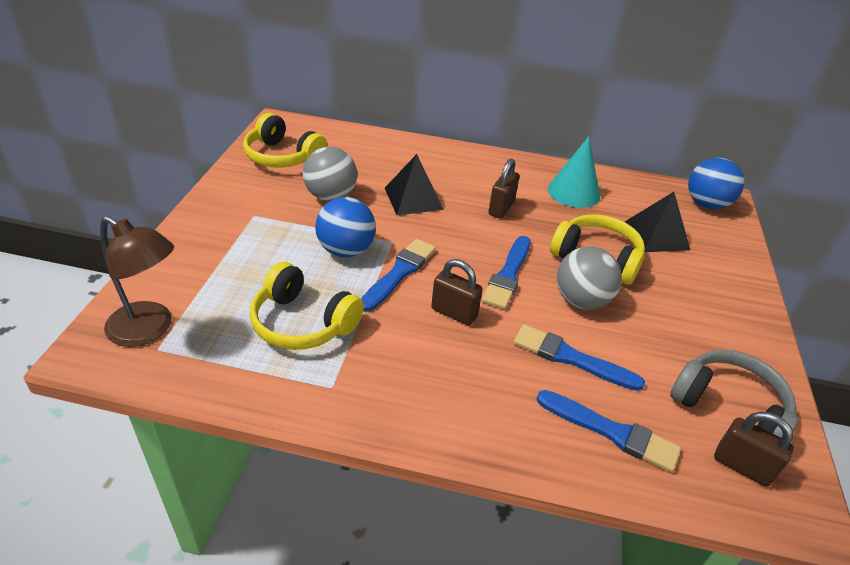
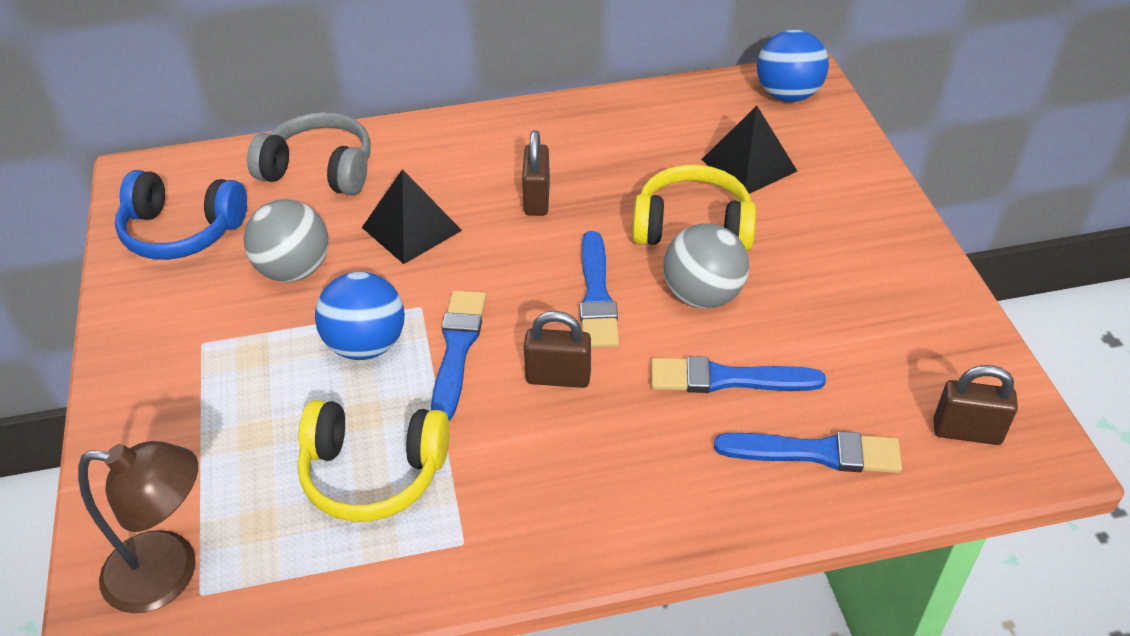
camera: 20 degrees left, 5 degrees up
(282, 157) = (182, 231): yellow headphones -> blue headphones
(573, 192) = (617, 138): turquoise cone -> none
(729, 408) = (926, 367): grey headphones -> grey headphones (319, 170)

